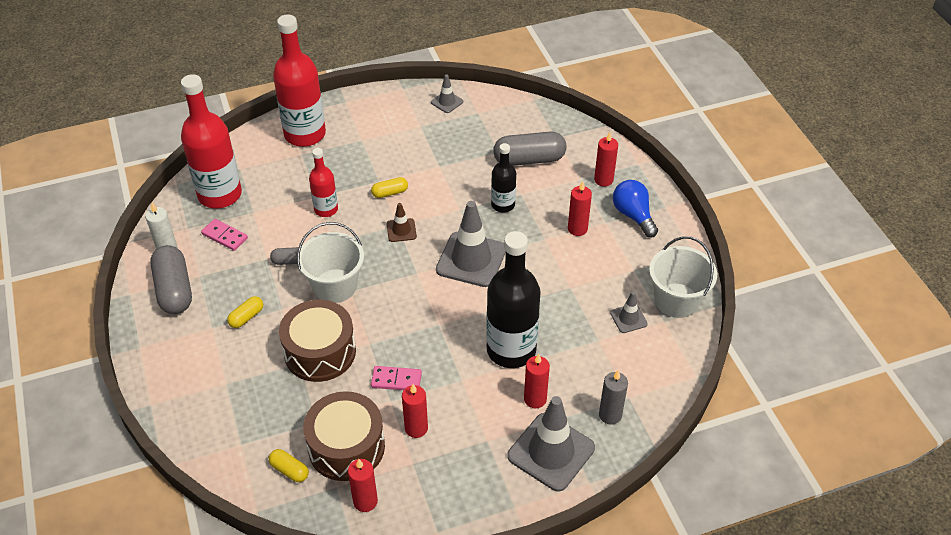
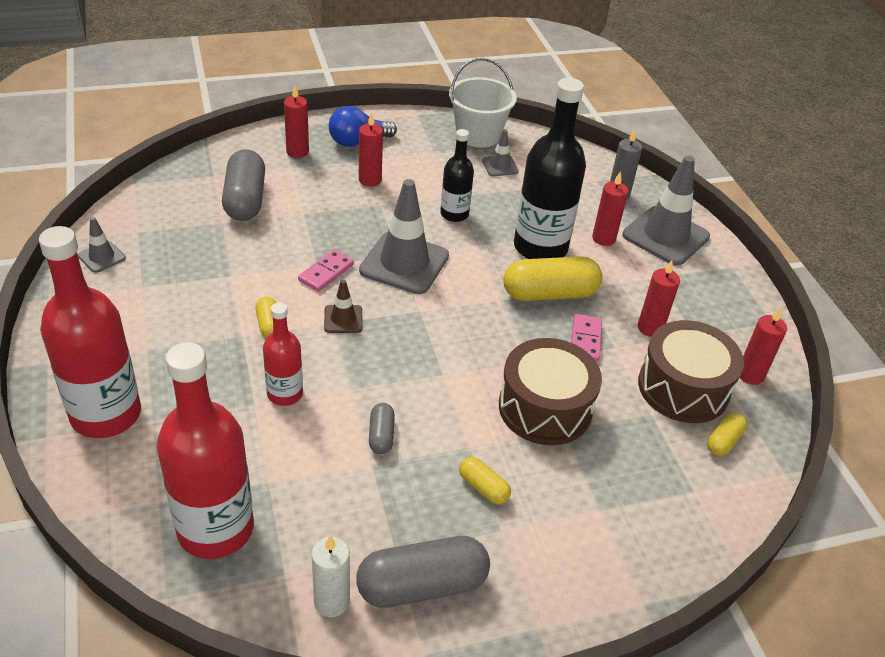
camera: 90 degrees left, 5 degrees down
(225, 236) = (314, 519): pink domino -> pink domino (326, 272)
(335, 286) = (434, 389): white bucket -> none
(449, 356) = (550, 294): none -> yellow capsule
(503, 205) = (318, 229): black bottle -> black bottle (454, 214)

